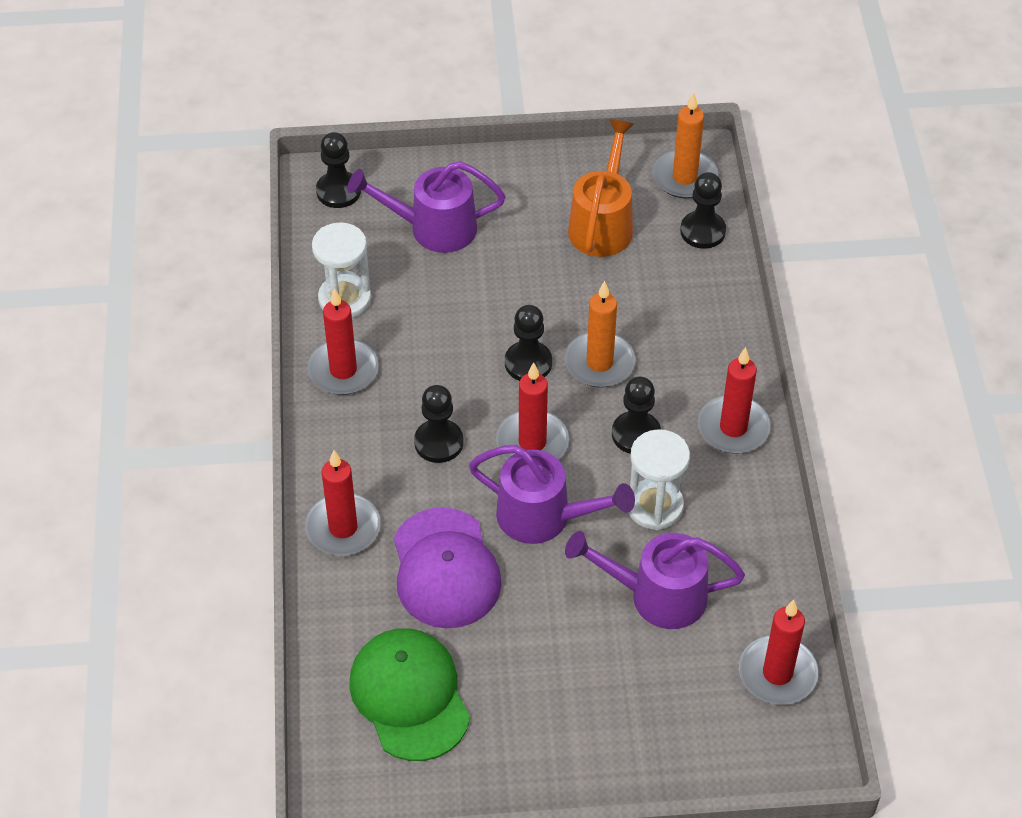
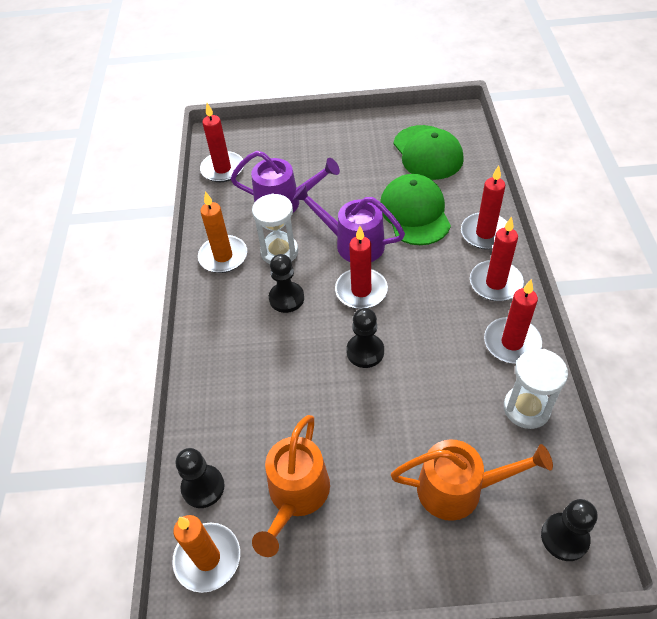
camera: 175 degrees left, 0 degrees up
(432, 228) = (460, 488): purple watering can -> orange watering can
(439, 442) = (428, 289): black pawn -> none
(445, 569) = (415, 213): purple cap -> green cap
(599, 363) = (309, 352): orange candle -> orange candle (223, 256)
(733, 428) = (216, 304): red candle -> red candle (495, 283)

